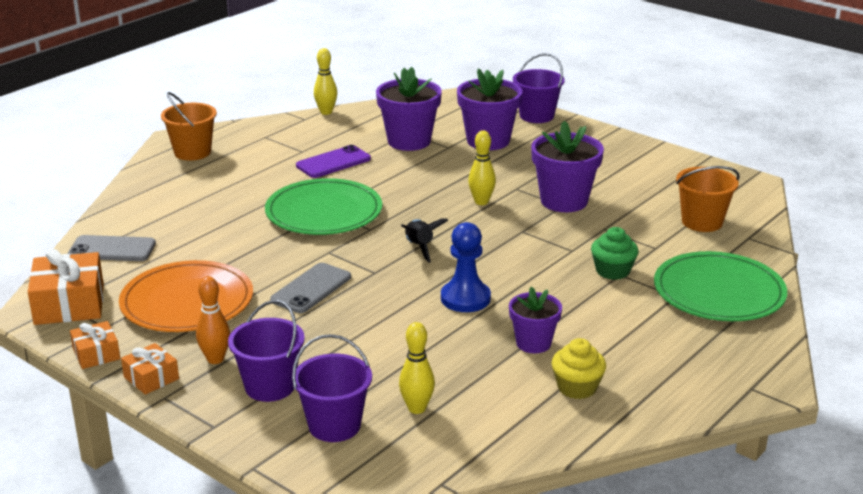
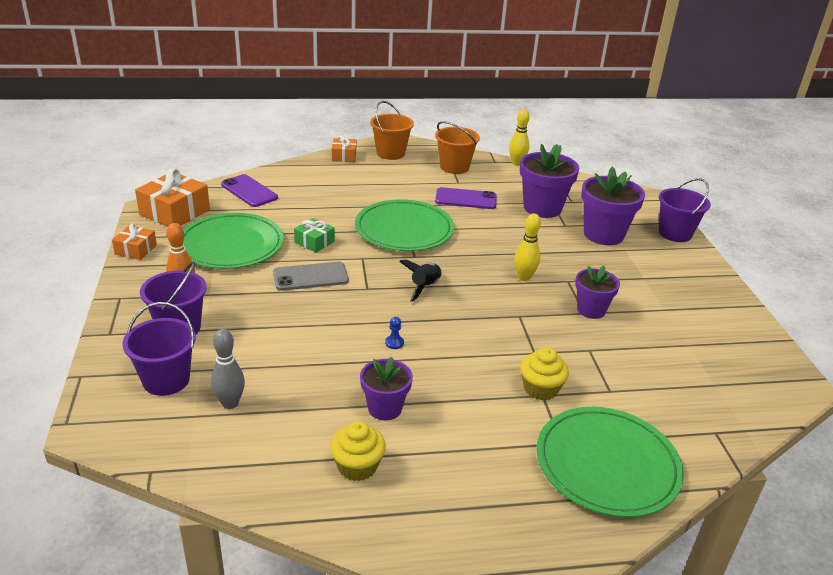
camera: 40 degrees right, 5 degrees up
(112, 249) = (249, 191): grey phone -> purple phone
(151, 378) = (134, 281): orange gift -> orange gift (344, 156)
(187, 302) = (231, 245): orange plate -> green plate
(262, 260) = (314, 242): none -> green gift
(417, 408) = (230, 403): yellow bowling pin -> grey bowling pin
(465, 298) = (394, 343): blue pawn -> blue pawn, size x0.40
(564, 201) = (591, 310): purple flower pot -> purple flower pot, size x0.61
(612, 271) = (540, 389): green cupcake -> yellow cupcake
(702, 222) = (690, 393): orange bucket -> orange bucket (454, 167)

